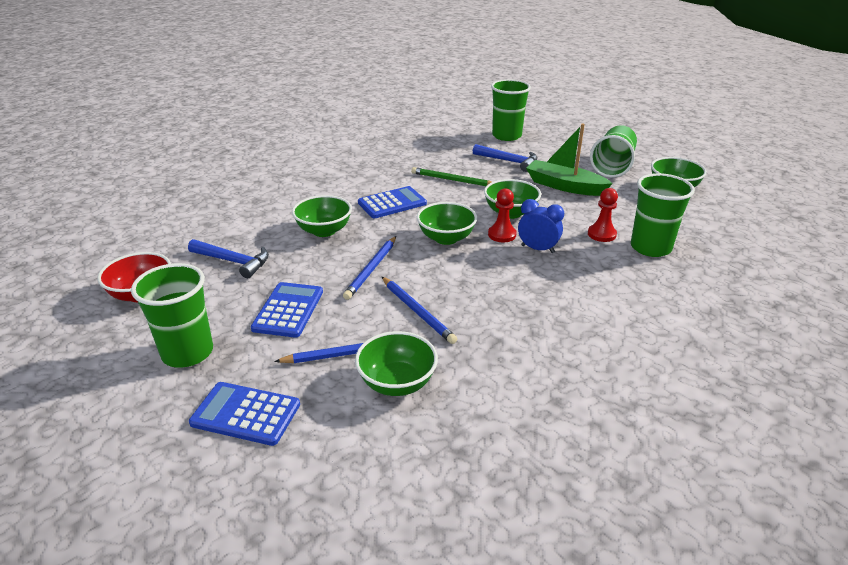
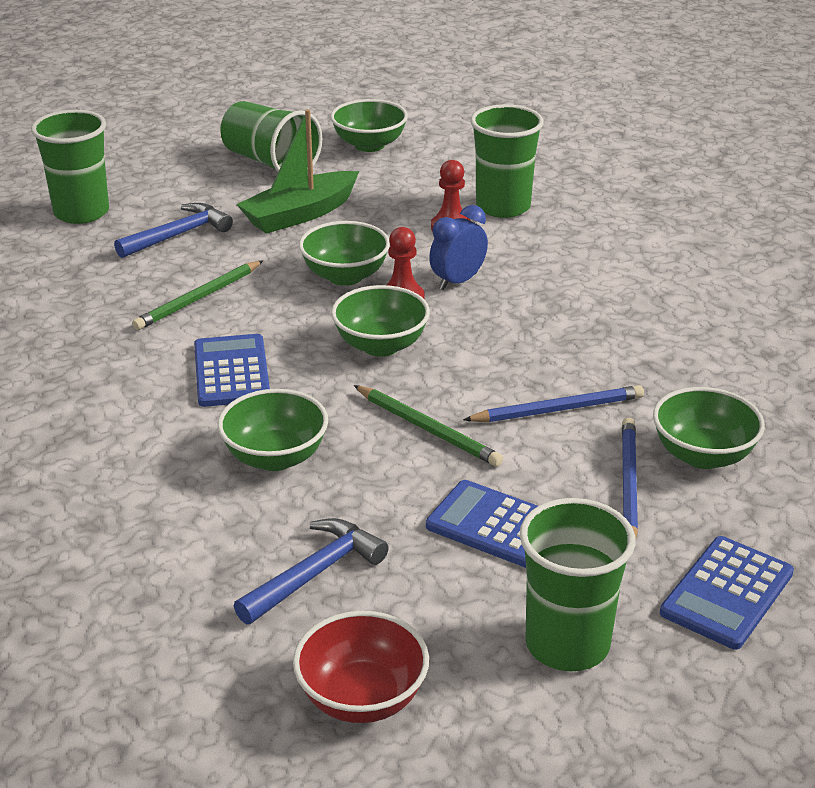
camera: 70 degrees left, 0 degrees up
(372, 269) = (428, 429): blue pencil -> green pencil

